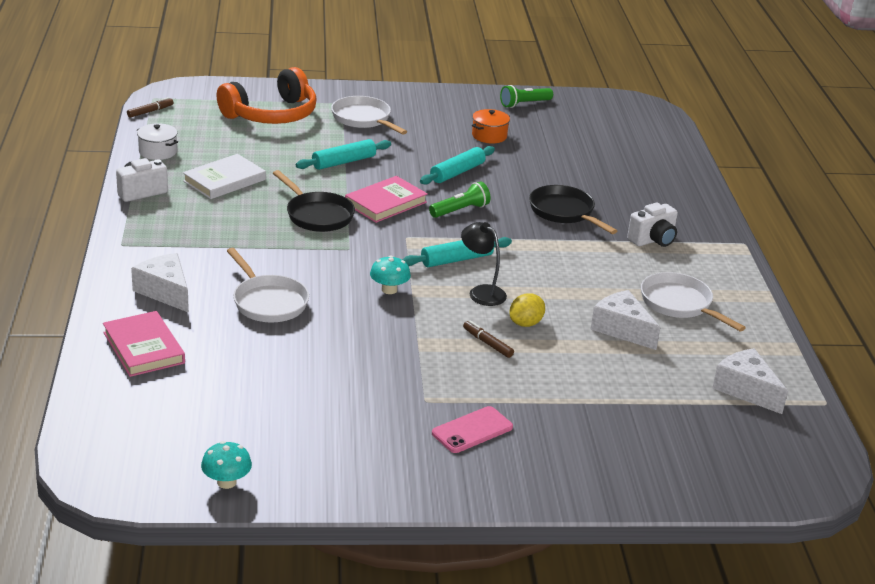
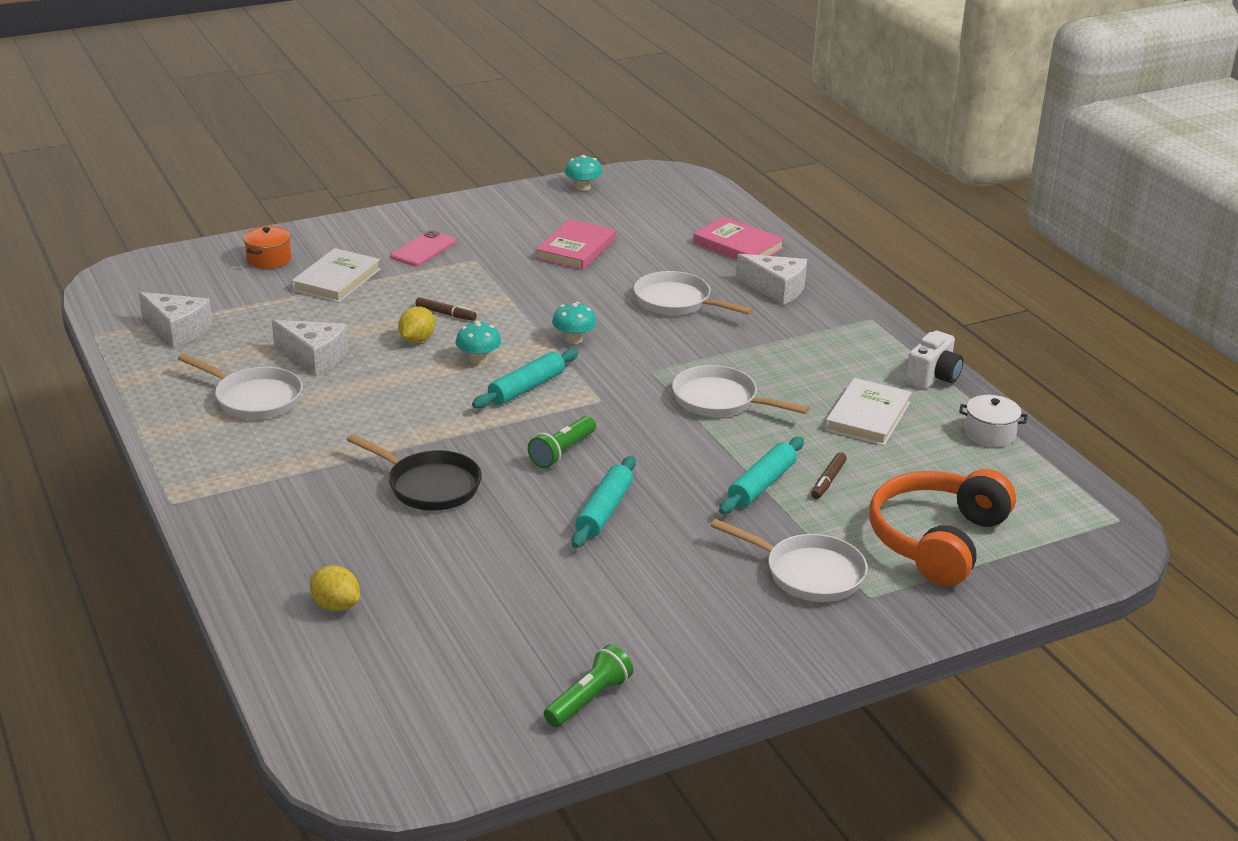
camera: 160 degrees right, 0 degrees up
(150, 111) = (1088, 495): brown marker -> brown marker (828, 481)
(317, 215) = (720, 400): black pan -> white pan
(386, 203) = (658, 438): pink book -> pink book (576, 249)
(481, 292) = (478, 359): black lamp -> turquoise mushroom
(489, 136) = (603, 598): orange pot -> orange pot (269, 259)
(579, 412) = (337, 280): none -> white book
(644, 167) = (336, 605): none -> yellow lemon
(653, 240) = (299, 474): white camera -> none

